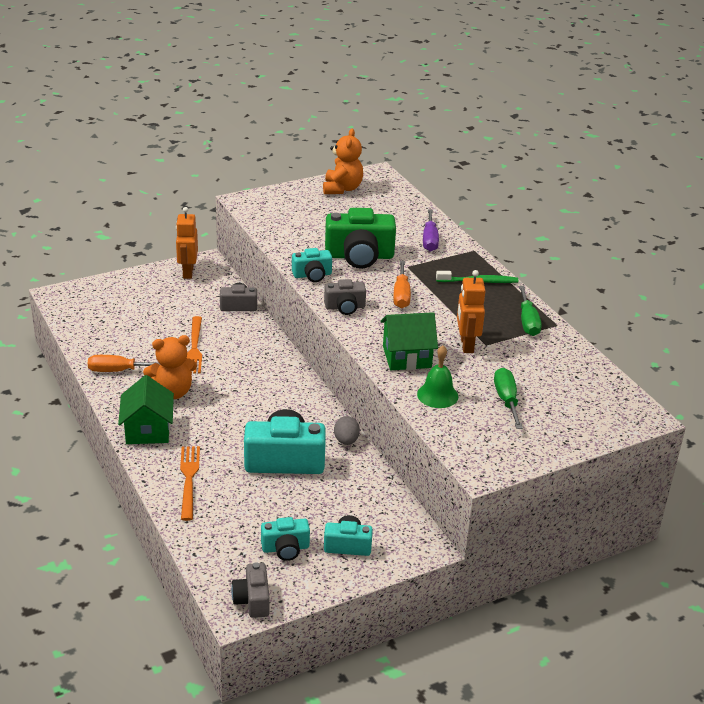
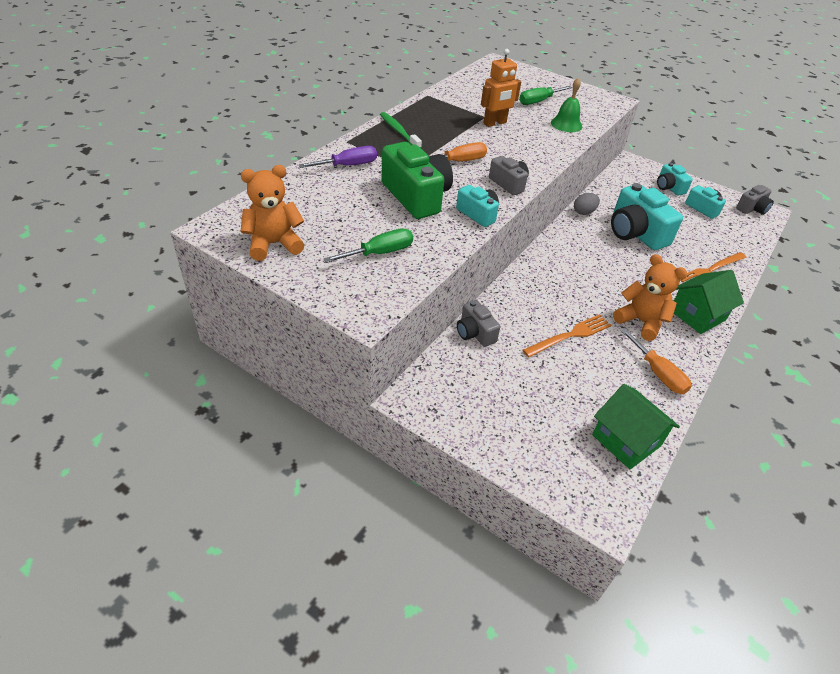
camera: 120 degrees left, 10 degrees up
(188, 272) = (447, 405): orange robot -> none
(406, 357) = (539, 143): green house -> green house (626, 440)
(528, 322) = (436, 105): green screwdriver -> green screwdriver (380, 253)

